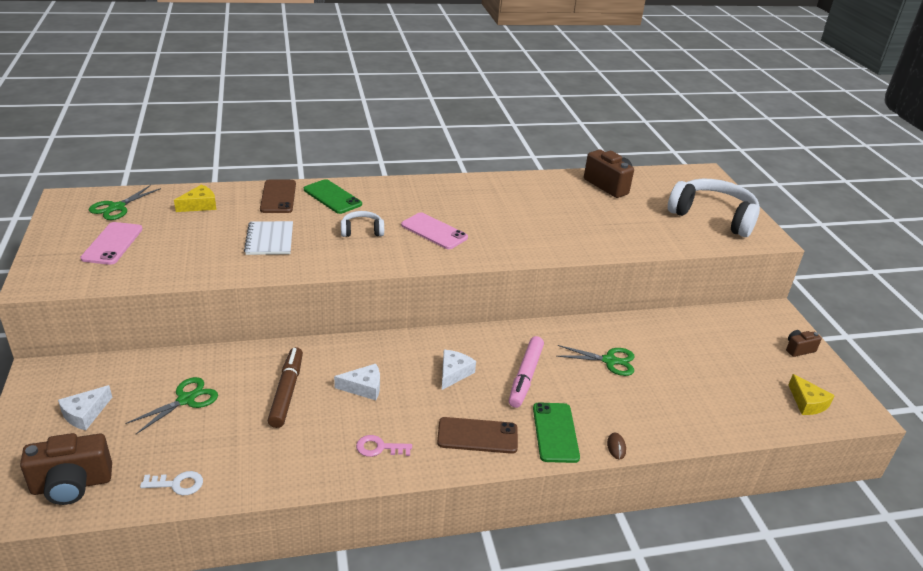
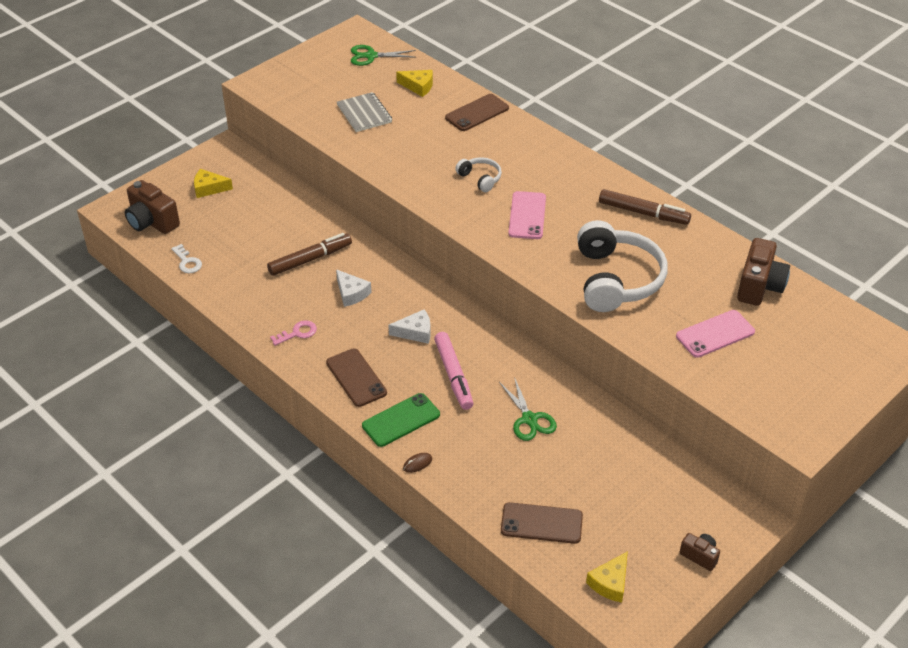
camera: 60 degrees right, 10 degrees up
(85, 414) = (209, 188): white cheese -> yellow cheese
(112, 243) = (327, 82): pink phone -> pink phone (715, 334)
(186, 400) = (259, 220): green scissors -> none
(190, 245) = (364, 114): none -> grey notebook
(270, 239) = (413, 143): white notebook -> none
(332, 197) = (512, 138): green phone -> none
(379, 448) = (297, 333): pink key -> pink key turned 90 degrees clockwise
(488, 189) = (643, 213): none -> brown marker
(525, 376) = (453, 375): pink marker -> pink marker turned 90 degrees counterclockwise
(713, 217) = (793, 384): white headphones -> white headphones (616, 279)
(728, 408) = (541, 523): none -> brown phone

